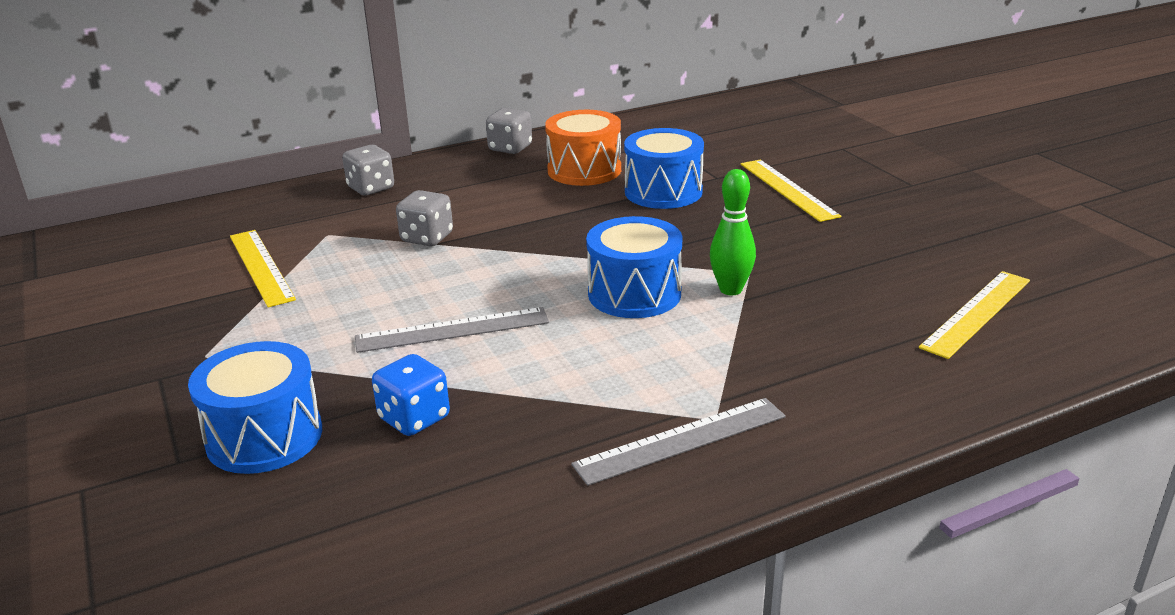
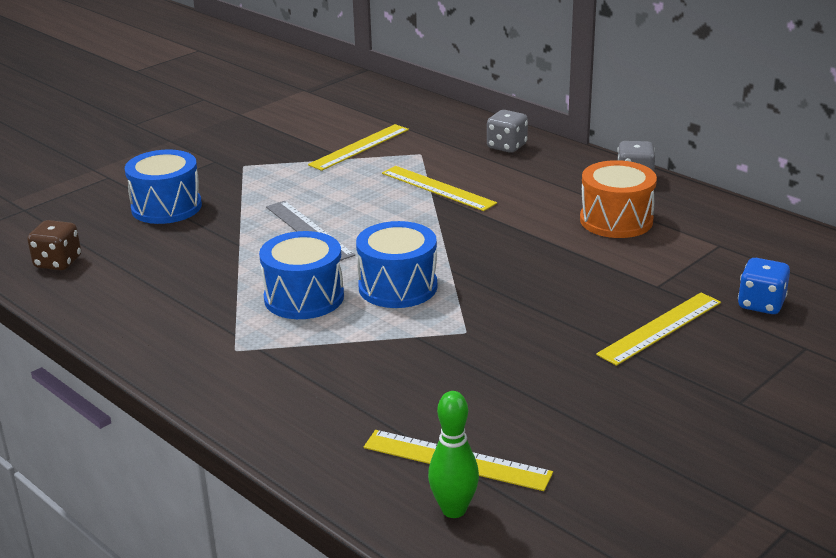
camera: 70 degrees right, 0 degrees up
(346, 568) = (58, 262): none -> brown dice
(414, 418) = (199, 245): blue dice -> blue dice (761, 304)
(427, 238) = (438, 188): grey dice -> yellow ruler
(663, 192) = (600, 265): blue drum -> blue drum (304, 297)
(681, 440) = (204, 341): grey ruler -> none
(731, 290) = (429, 327): green bowling pin -> green bowling pin (454, 510)

